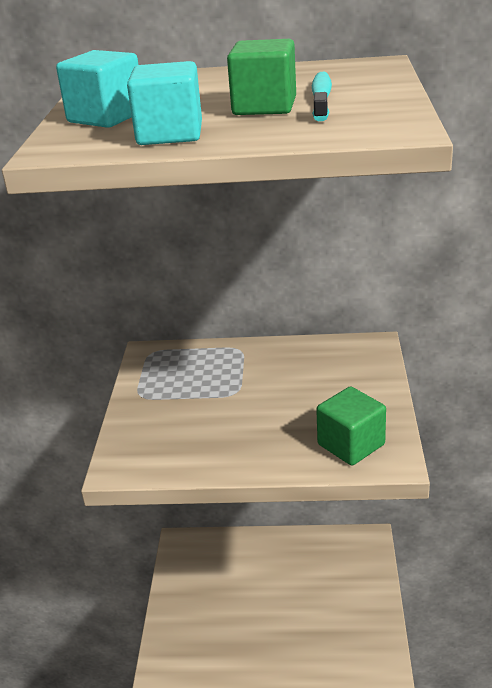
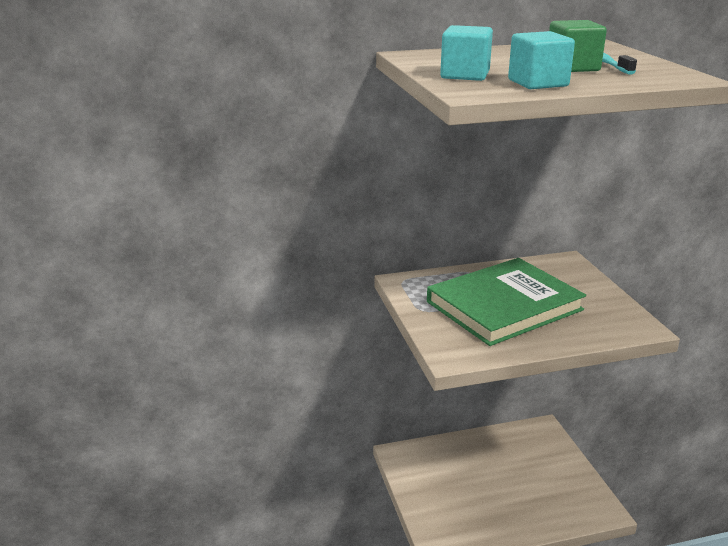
camera: 20 degrees left, 5 degrees down
(239, 402) = (504, 306): none -> green book
(351, 444) = (609, 322): green cube -> none

